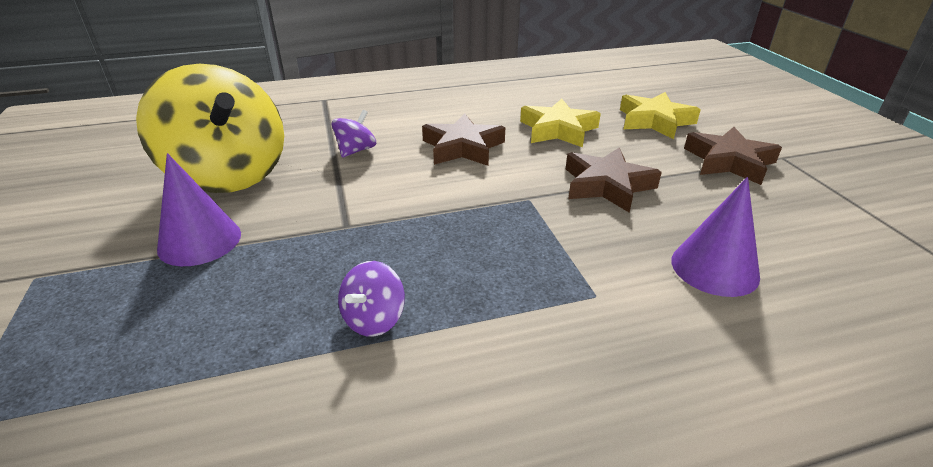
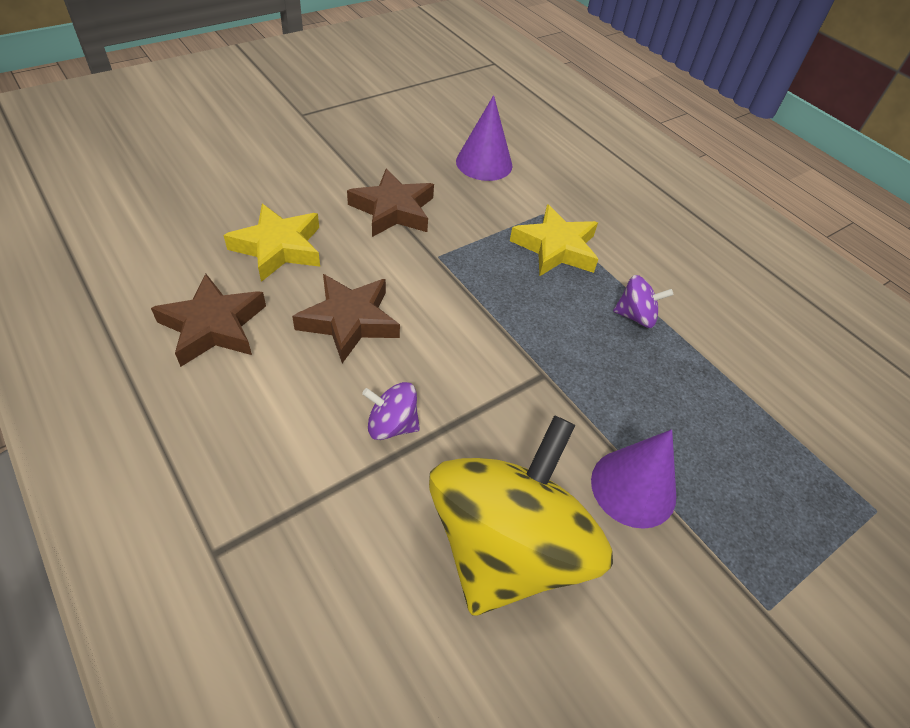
camera: 115 degrees left, 15 degrees up
(654, 121) = (237, 178): yellow star -> yellow star (555, 248)
(729, 162) = (321, 141): brown star -> brown star (213, 326)

